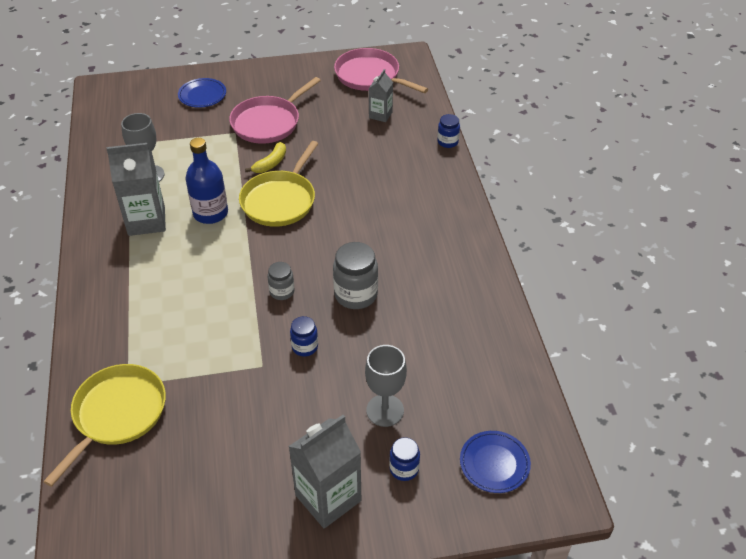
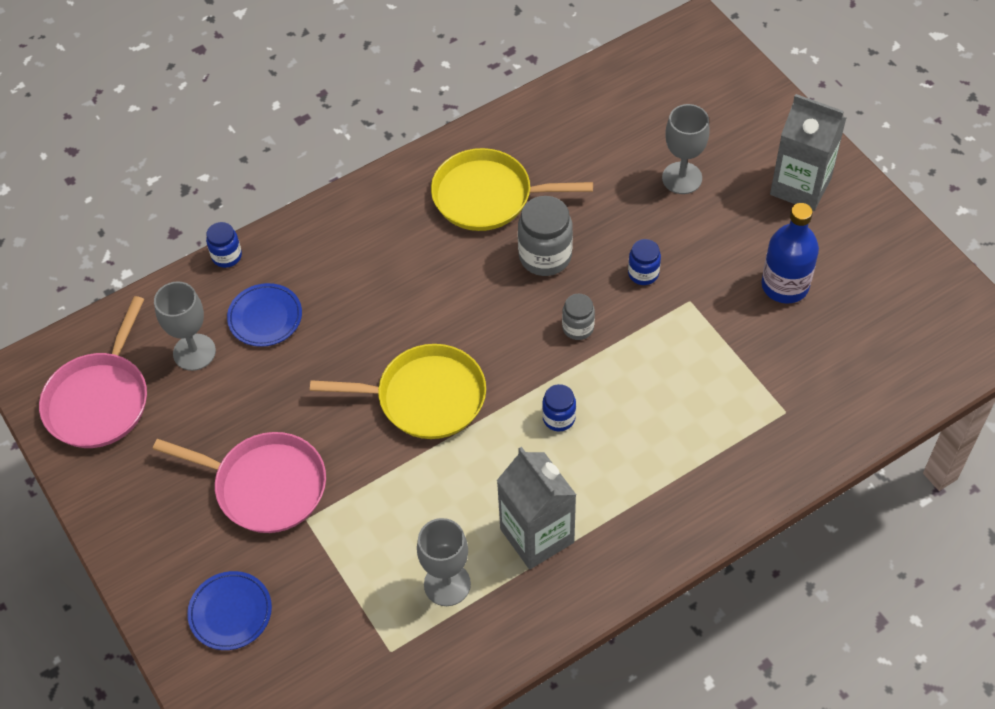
camera: 110 degrees left, 10 degrees up
(117, 414) = (825, 401): yellow pan -> yellow pan (488, 196)
(210, 213) = (486, 466): blue bottle -> blue bottle (785, 285)
(270, 163) = (356, 441): yellow banana -> none
(380, 115) = (194, 352): grey carton -> grey goblet
(404, 469) = (736, 143): blue jar -> blue jar (559, 418)
(494, 463) = (690, 82): blue plate -> blue plate (265, 317)

